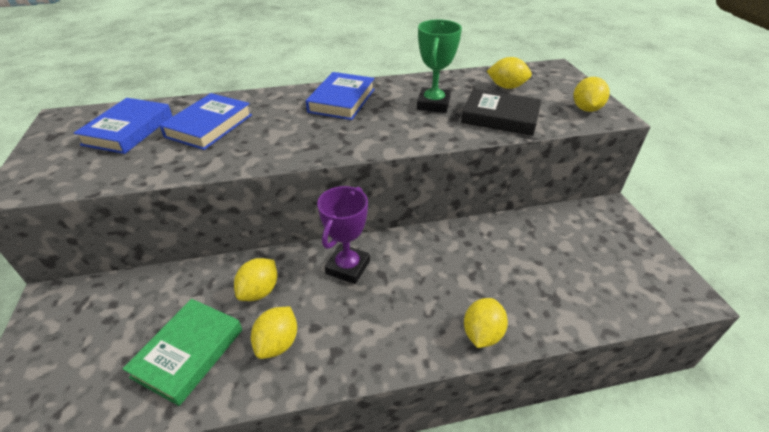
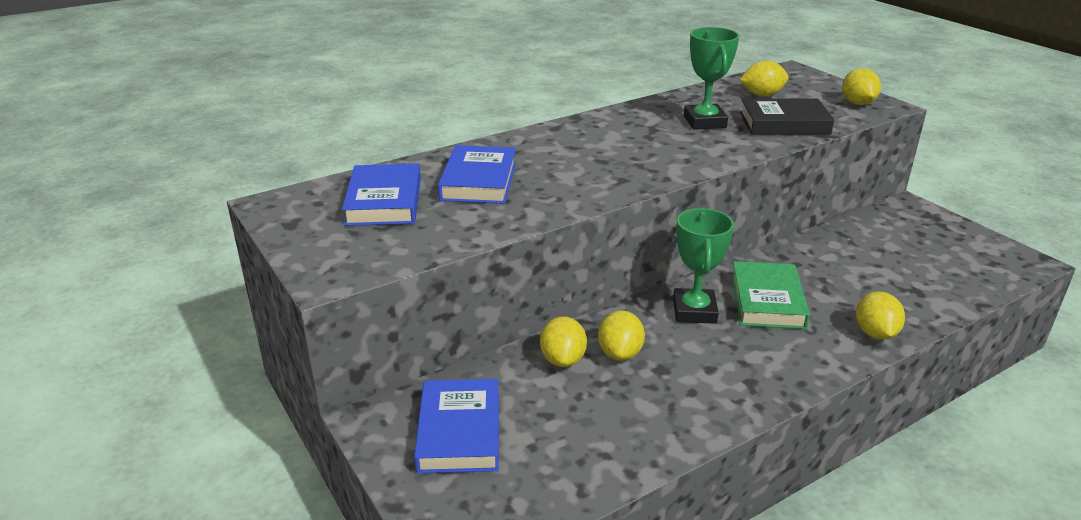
camera: 20 degrees left, 10 degrees down
(188, 353) = (598, 422): green book -> green book (767, 301)
(278, 343) = (685, 390): yellow lemon -> yellow lemon (563, 360)
(342, 100) = (601, 133): blue book -> blue book (459, 431)
(348, 267) = (694, 311): purple trophy -> green trophy

